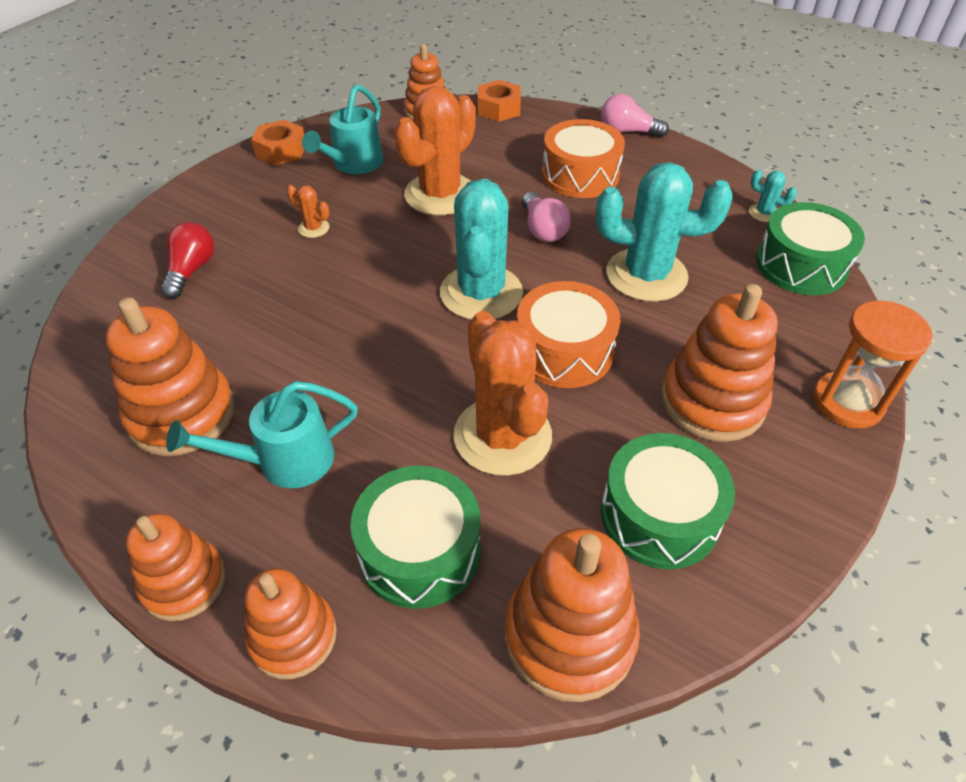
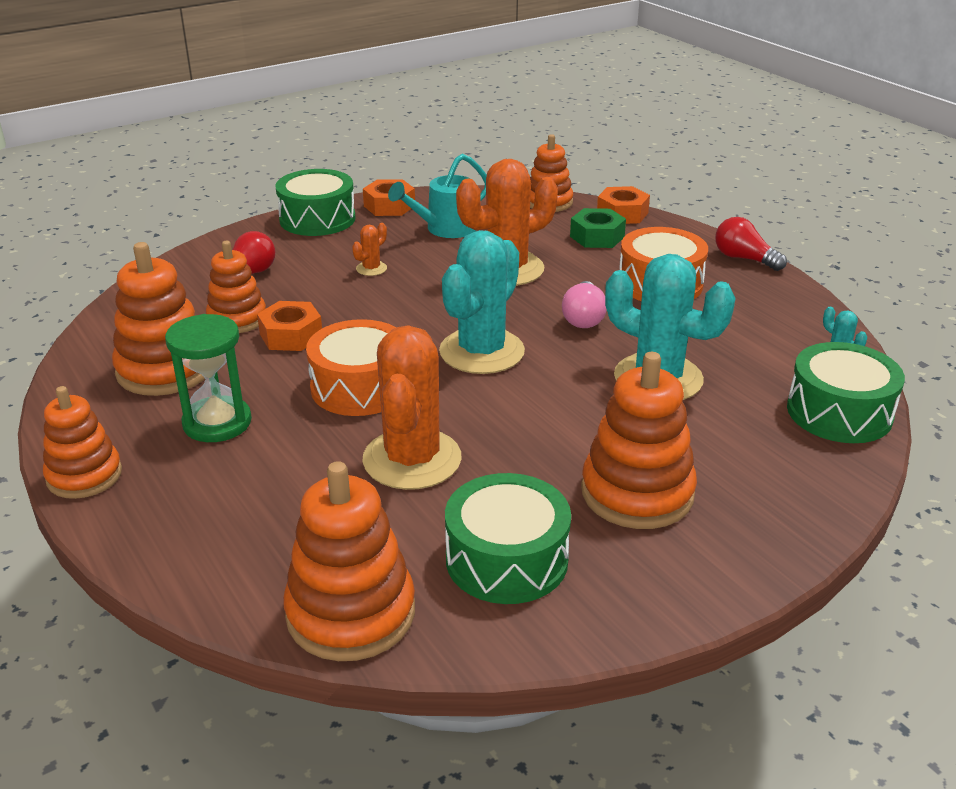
camera: 25 degrees right, 15 degrees down
(283, 461) = (217, 423): turquoise watering can -> green hourglass
(287, 330) = (291, 335): none -> orange nut
(293, 636) = (135, 535): orange stacking toy -> orange stacking toy (237, 319)
(313, 228) = (371, 269): orange cactus -> orange cactus turned 75 degrees clockwise
(419, 550) = (275, 514): green drum -> green drum (317, 219)
(494, 139) = (597, 237): none -> green nut
(564, 351) = (523, 414): orange drum -> orange drum (360, 387)
(628, 131) = (744, 259): pink light bulb -> red light bulb
(847, 402) = (784, 535): orange hourglass -> none

